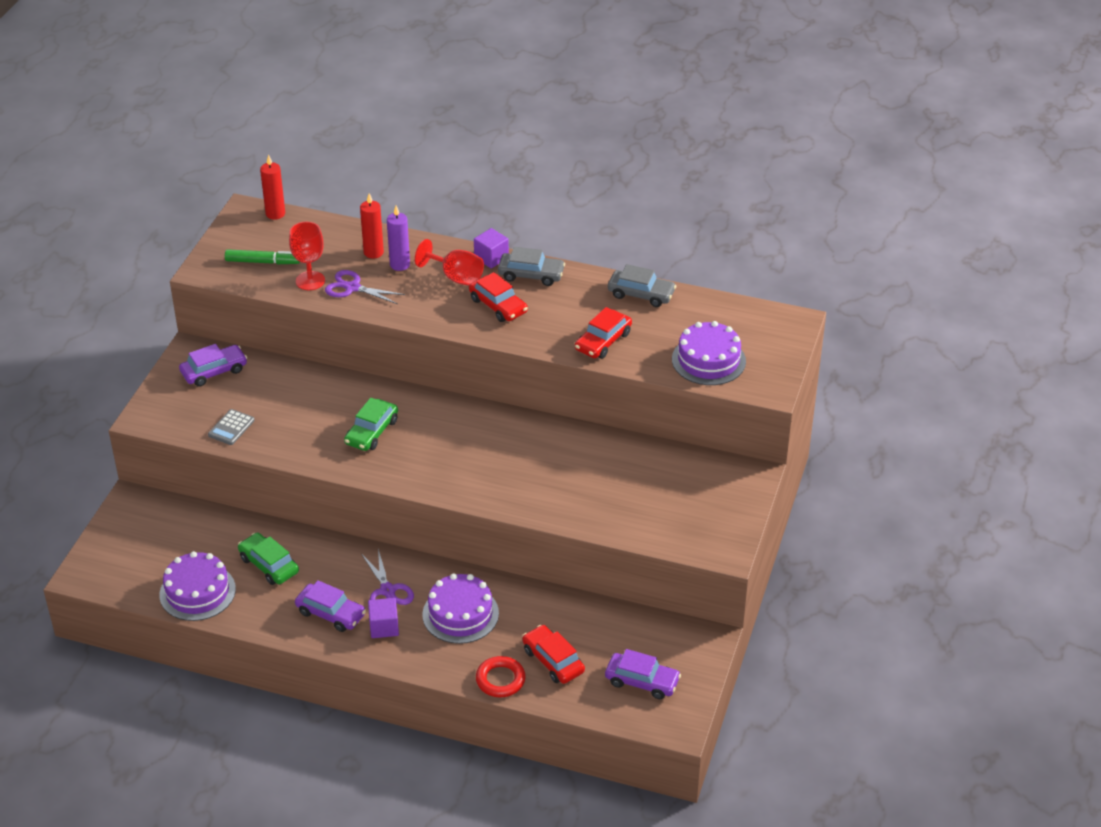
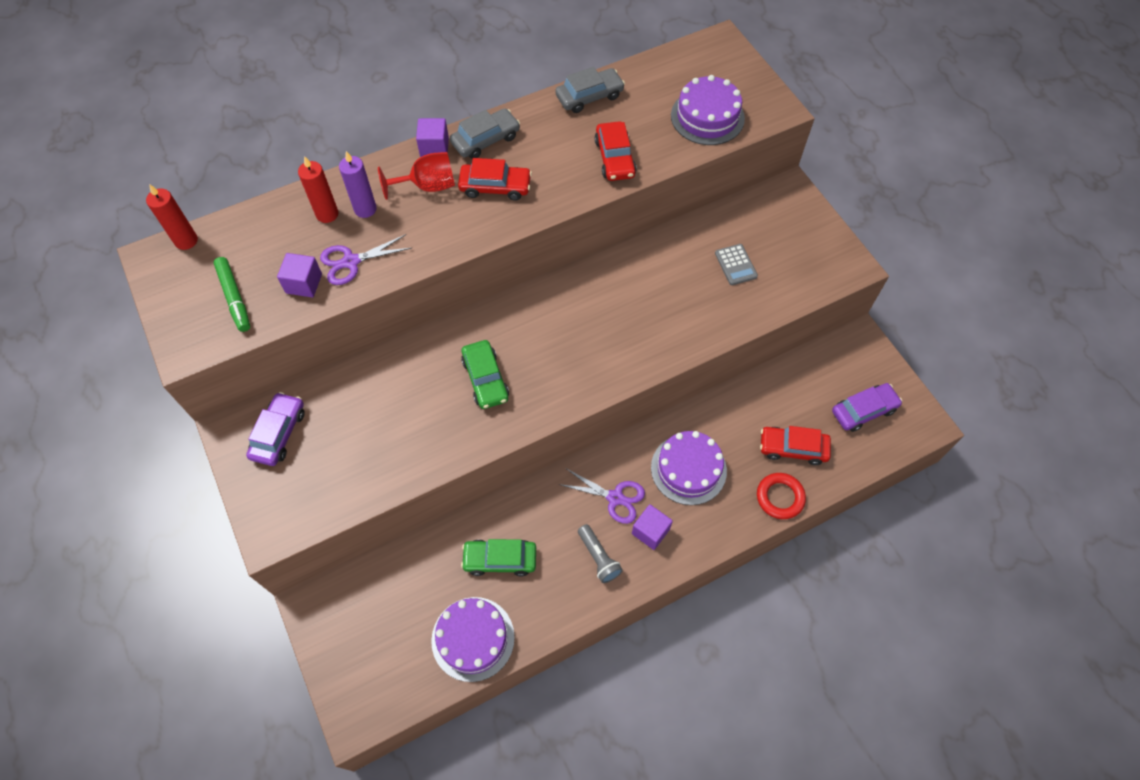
camera: 45 degrees left, 20 degrees up
(231, 428) = (362, 475): grey calculator -> grey calculator (735, 265)
(262, 262) = (234, 298): green marker -> green marker turned 105 degrees clockwise
(310, 281) = (304, 283): red goblet -> purple cube
(330, 613) = (598, 557): purple car -> grey flashlight

